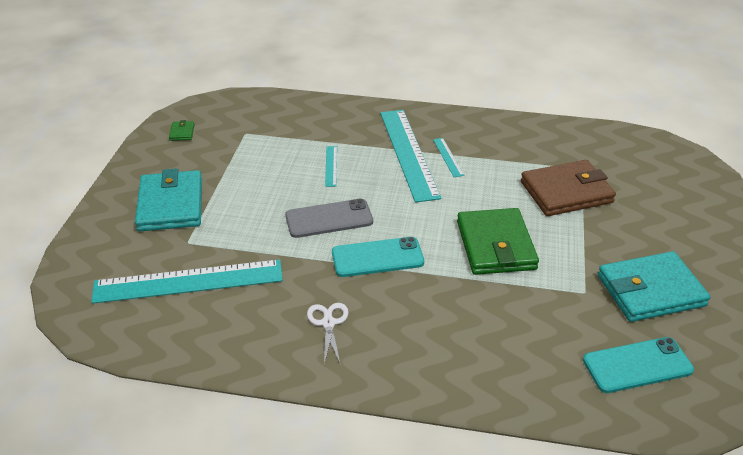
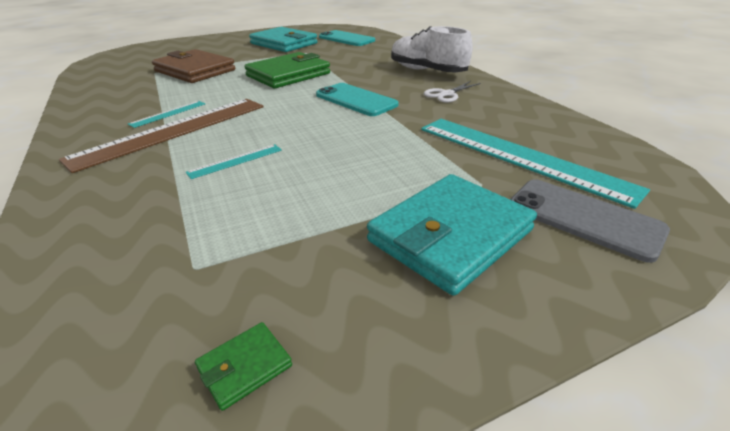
camera: 125 degrees left, 5 degrees down
(329, 219) = (333, 131): grey phone -> grey phone (583, 218)
(408, 153) = (173, 131): turquoise ruler -> brown ruler
(410, 355) = (427, 71): none -> white shoe

